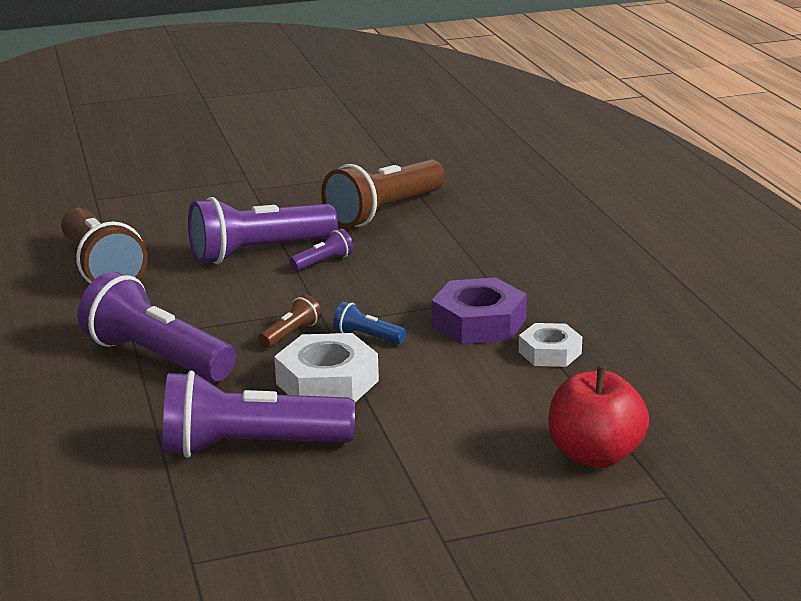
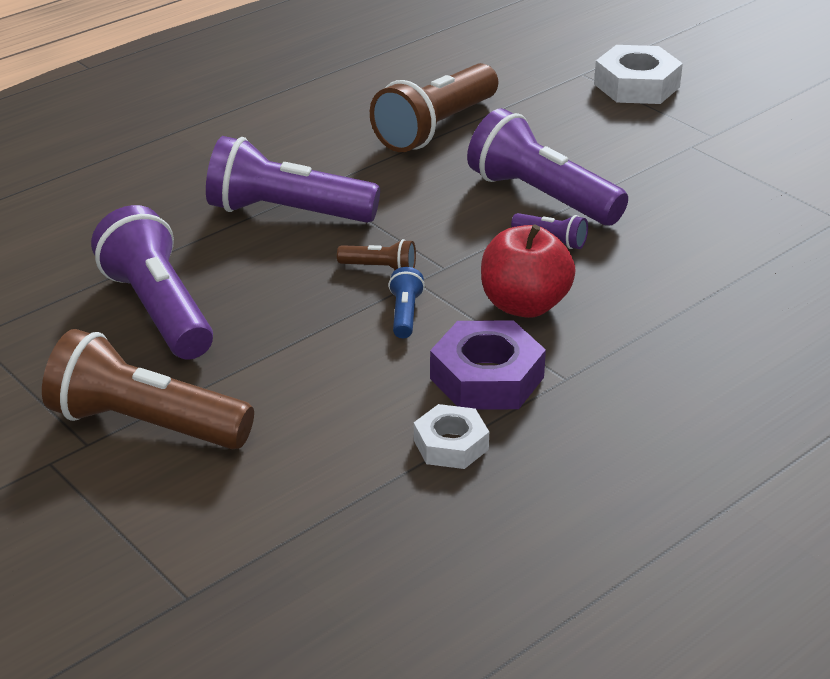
camera: 65 degrees right, 10 degrees up
(157, 358) = (287, 212): purple flashlight -> purple flashlight turned 90 degrees counterclockwise
(327, 382) = (298, 317): white nut -> white nut (637, 85)
(384, 212) = (712, 241): brown flashlight -> brown flashlight (145, 424)
(595, 455) = (243, 527): red apple -> red apple (524, 305)

